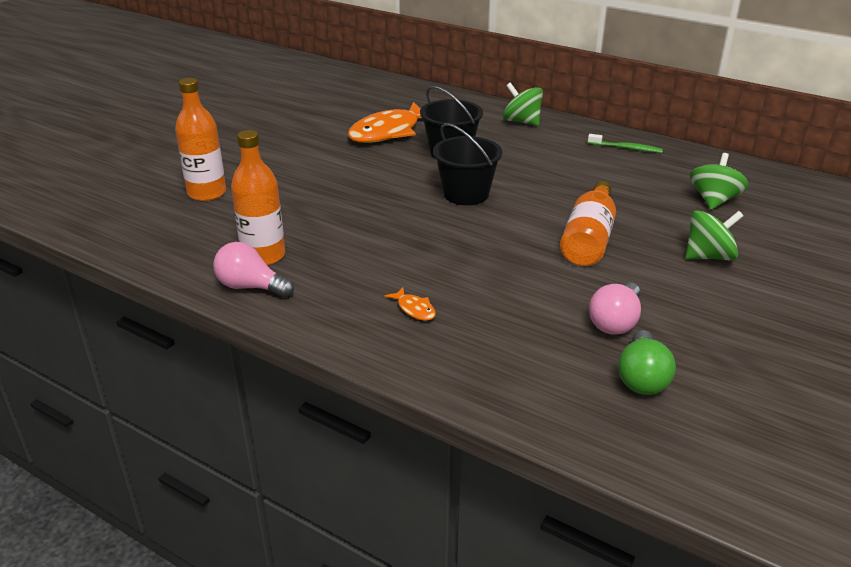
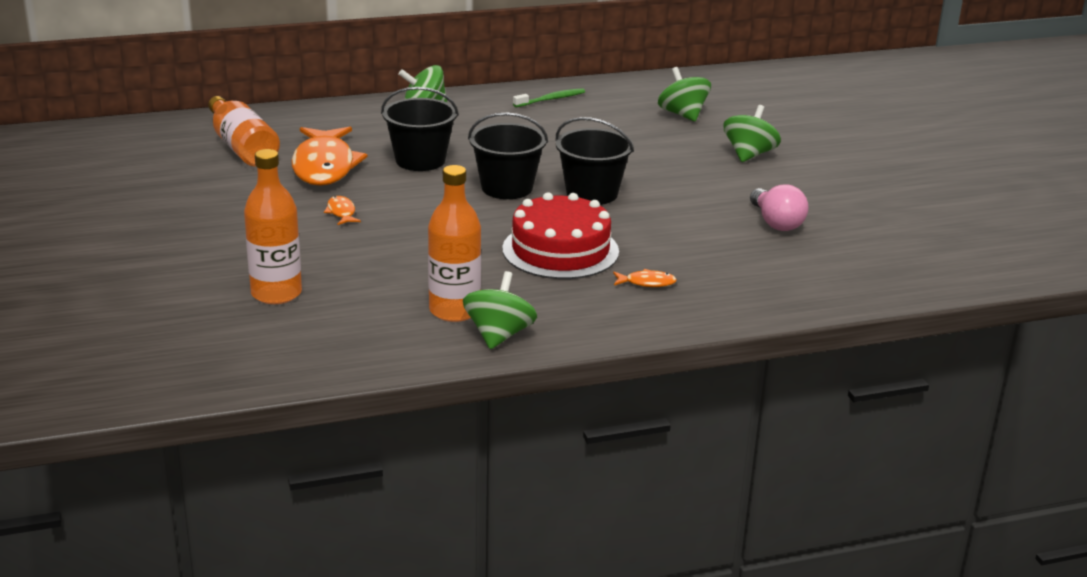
camera: 50 degrees left, 5 degrees down
(251, 287) = (499, 335): pink light bulb -> green spinning top
(338, 163) = (341, 212): none -> orange fish
(408, 253) = (560, 250): none -> red cake
(515, 225) = (592, 193): none -> black bucket
(589, 239) = (659, 179): orange bottle -> orange bottle (242, 147)
(642, 378) = (848, 246): green light bulb -> none

